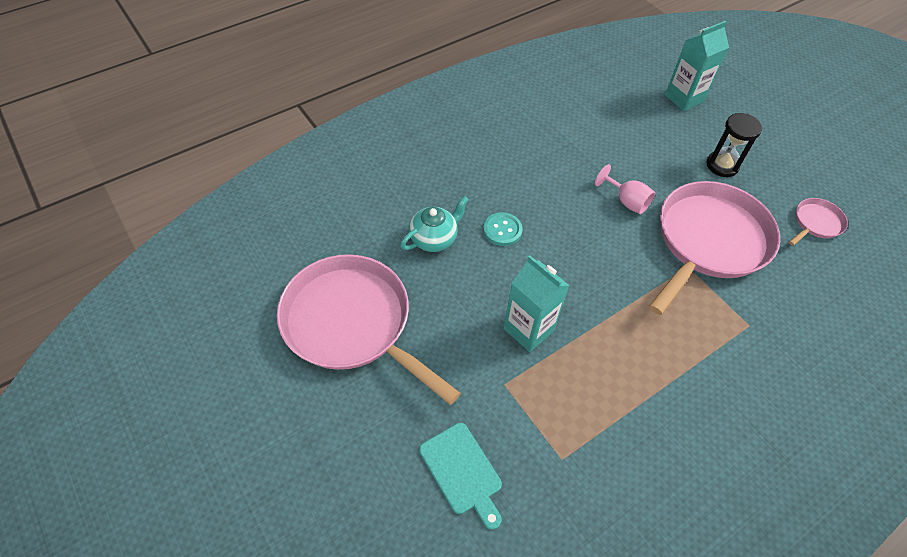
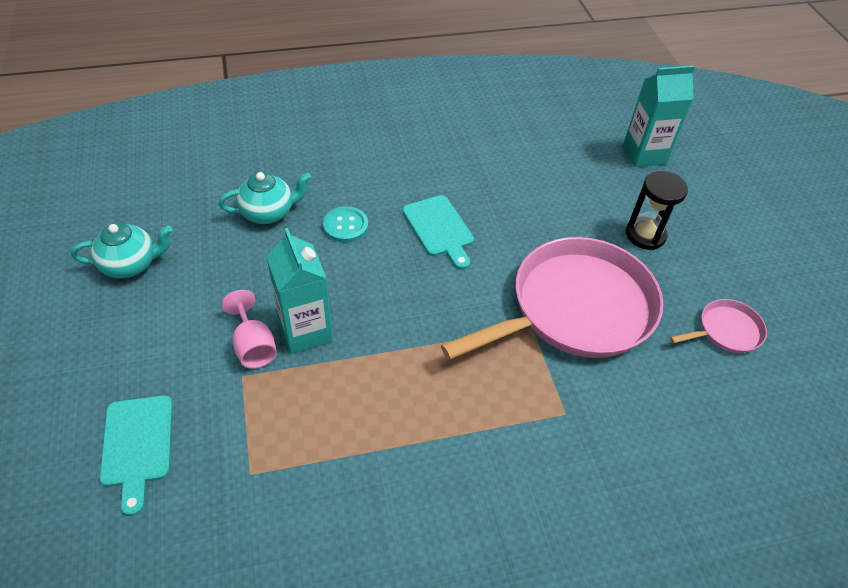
camera: 20 degrees right, 5 degrees down
(351, 323) = (131, 264): pink pan -> turquoise teapot
(574, 209) = (439, 229): none -> turquoise cutting board
(626, 201) = (504, 239): pink goblet -> pink goblet (253, 346)

